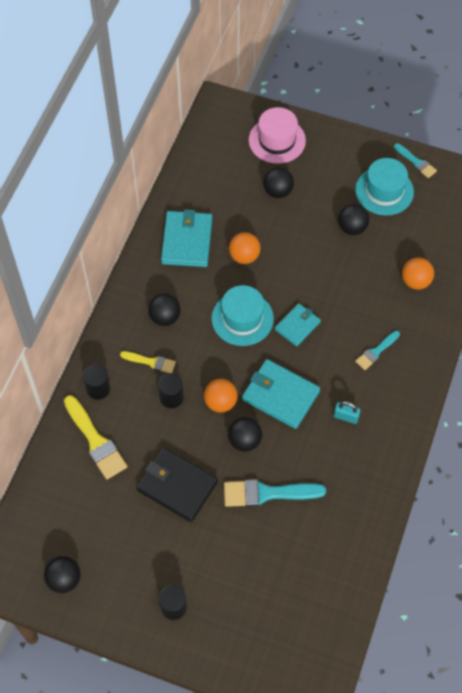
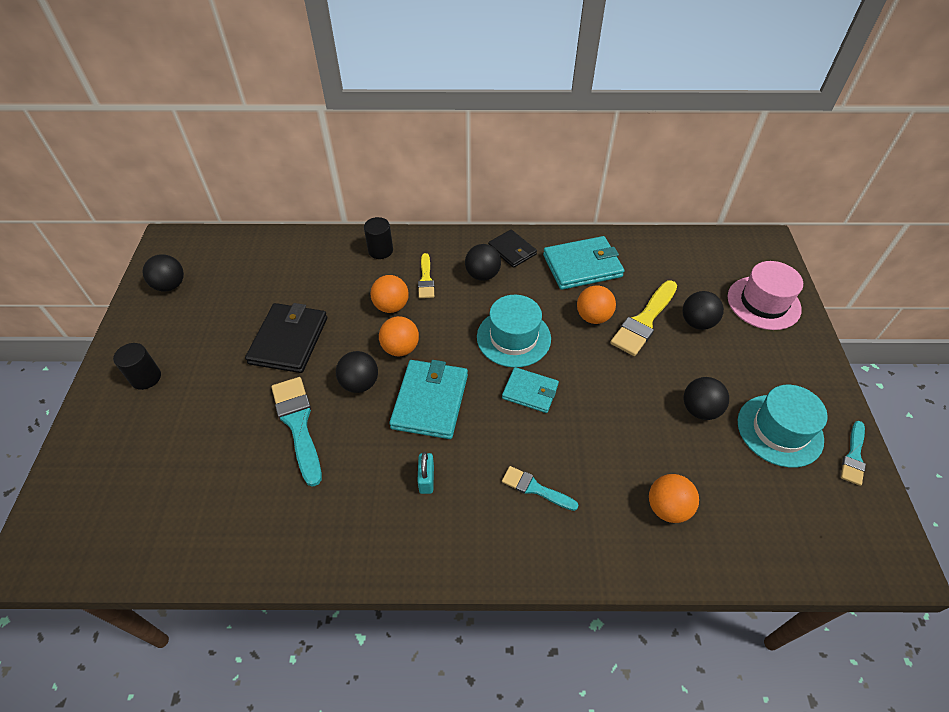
camera: 70 degrees right, 10 degrees down
(95, 441) = (323, 265): yellow brush -> yellow brush (644, 321)
(145, 285) = (512, 250): none -> black wallet
(171, 397) = (391, 306): black cylinder -> orange ball

